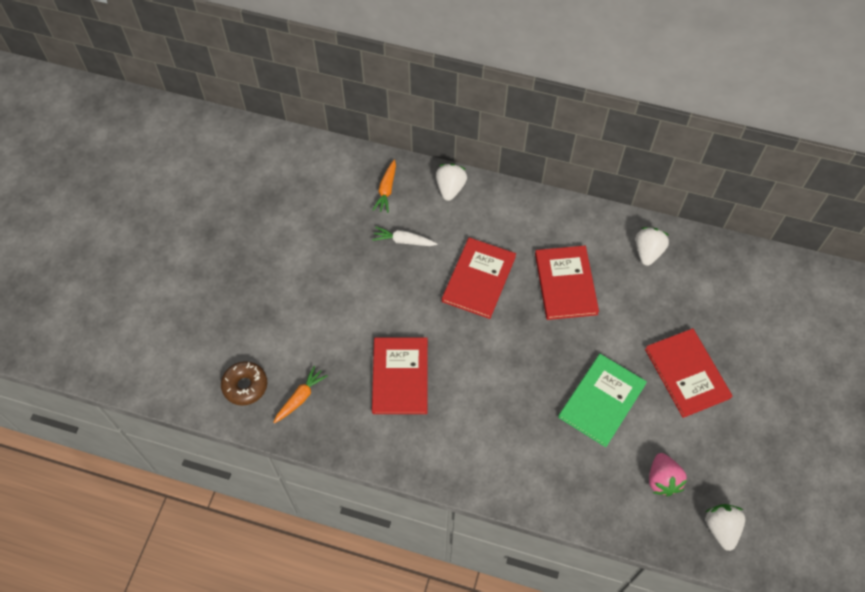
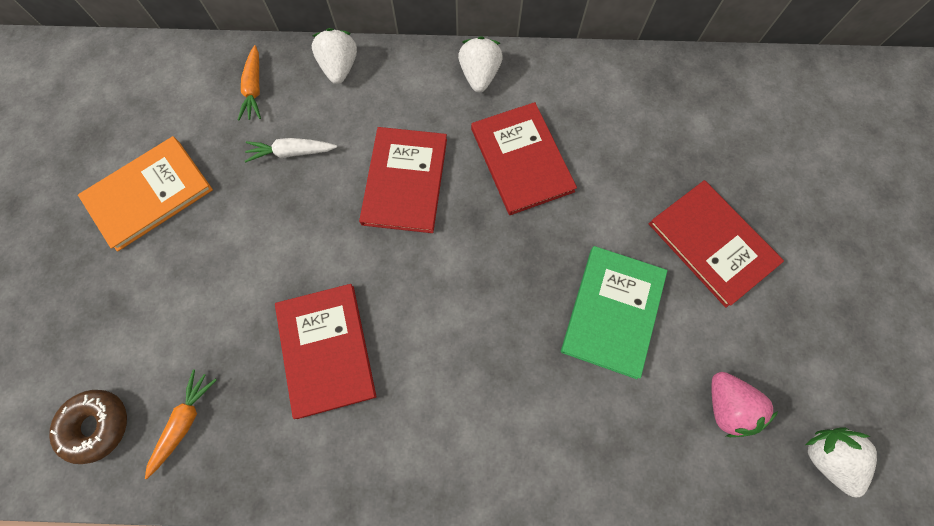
camera: 15 degrees left, 10 degrees up
(301, 247) = (149, 194): none -> orange book
(648, 252) = (614, 93): white strawberry -> white strawberry (479, 76)

